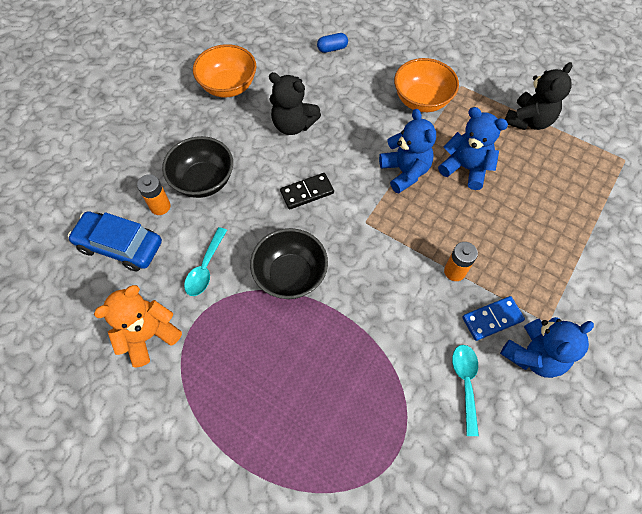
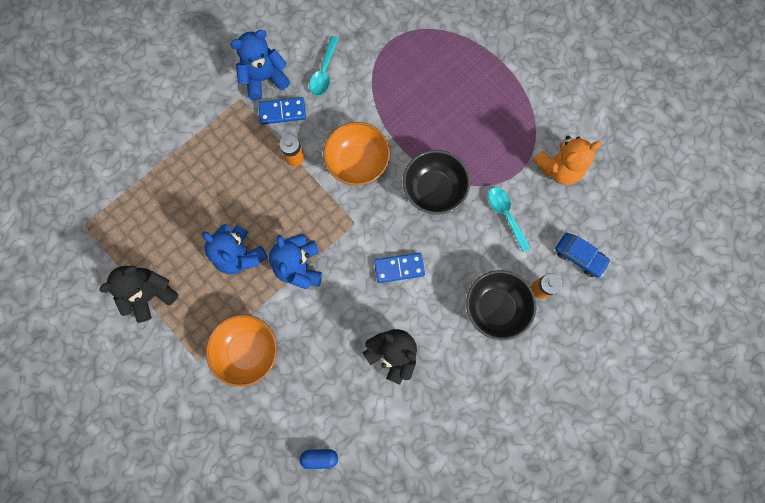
camera: 165 degrees left, 15 degrees up
(120, 246) = (579, 256): blue car -> blue car, size x0.66
(205, 268) = (505, 215): turquoise spoon -> turquoise spoon turned 60 degrees counterclockwise
(228, 86) = (451, 429): orange bowl -> orange bowl (357, 162)
(307, 192) = (399, 268): black domino -> blue domino

